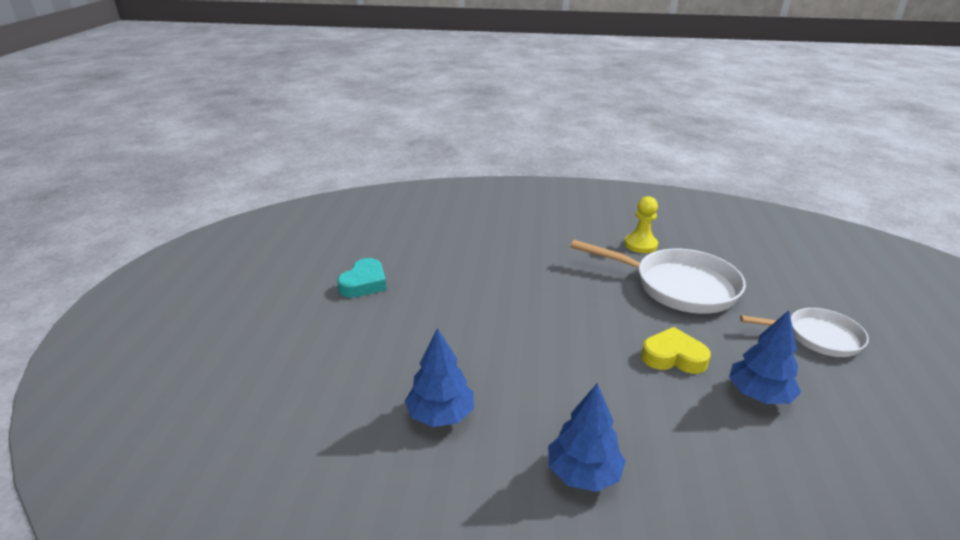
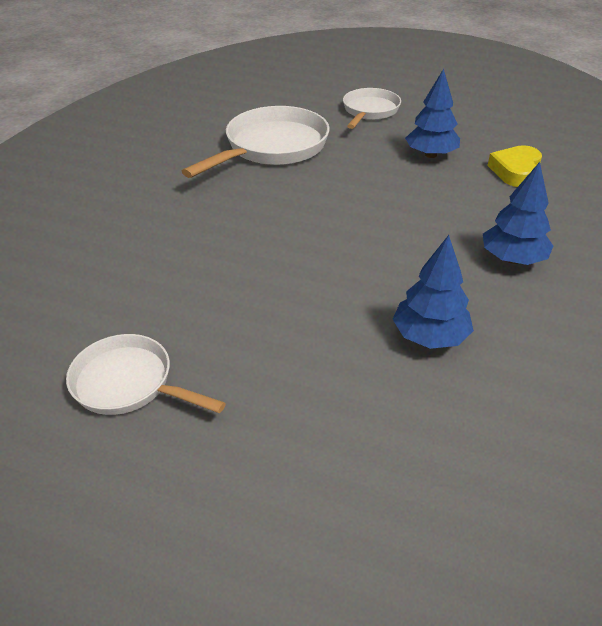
camera: 75 degrees left, 10 degrees up
(364, 283) = (129, 383): turquoise heart -> white pan
(640, 245) = (185, 147): yellow pawn -> none
(673, 357) = (375, 178): yellow heart -> yellow heart (515, 171)

